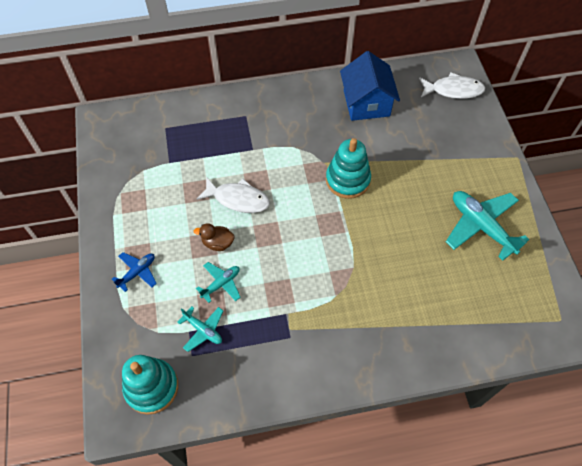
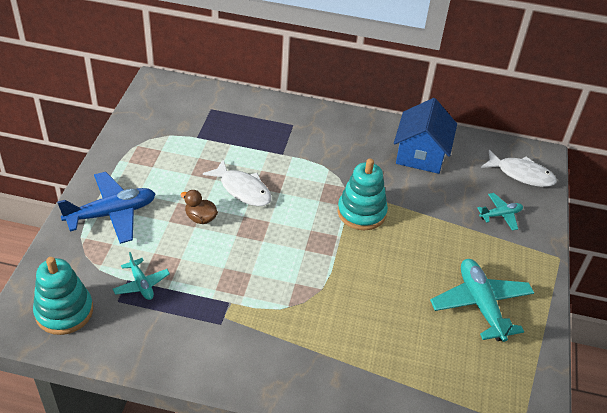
camera: 20 degrees right, 15 degrees down
(137, 272) = (111, 214): blue plane -> blue plane, size x1.87
(221, 284) = (182, 253): turquoise plane -> turquoise plane (500, 215)

